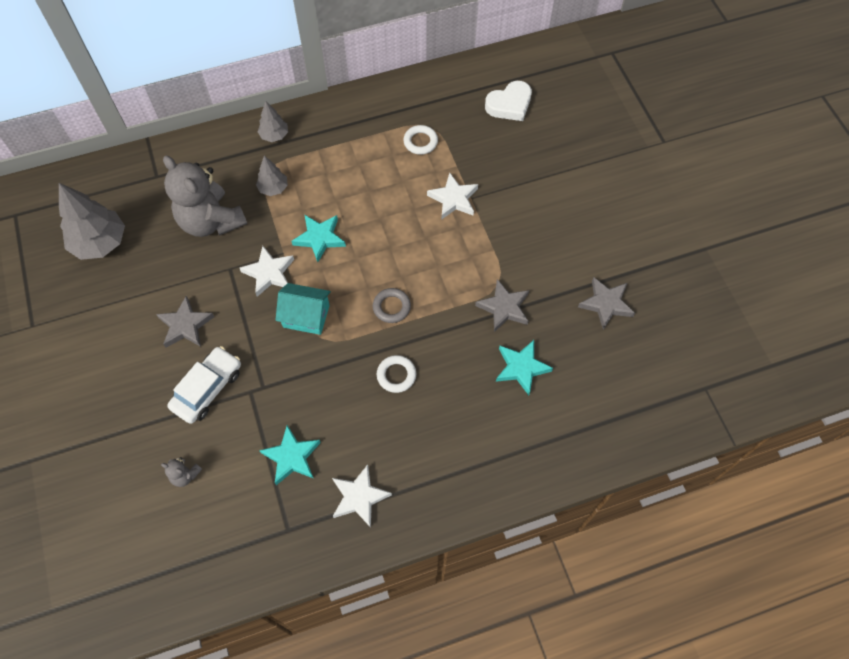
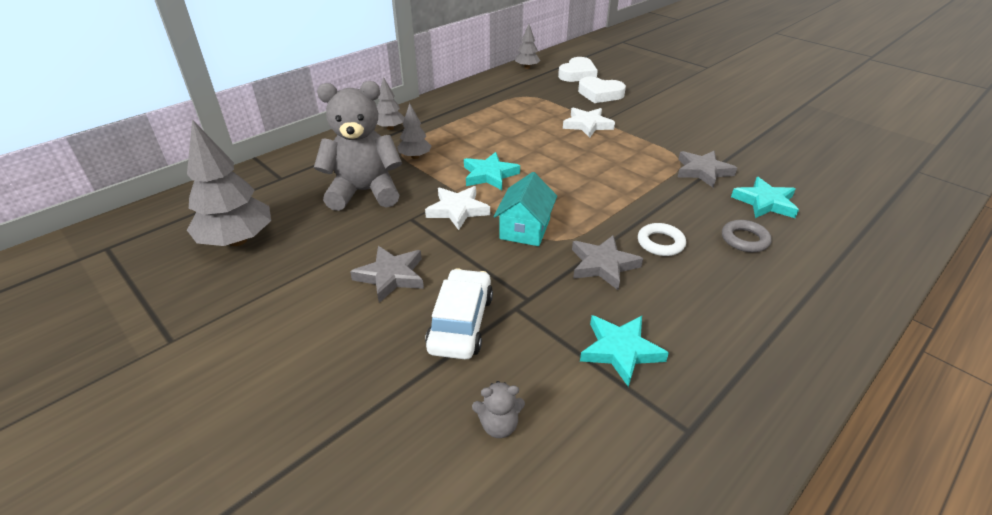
camera: 25 degrees left, 25 degrees down
(211, 221) = (365, 192): grey teddy bear -> grey teddy bear turned 150 degrees clockwise
(306, 316) = (525, 229): turquoise house -> turquoise house turned 60 degrees counterclockwise
(359, 497) = (735, 359): white star -> none
(391, 307) = (604, 199): grey ring -> grey ring (744, 239)
(420, 142) = (527, 104): white ring -> none
(465, 72) = (527, 67): none -> grey tree
(505, 151) = (600, 94): none -> white heart
(606, 304) = (778, 147): grey star -> grey star (603, 265)

